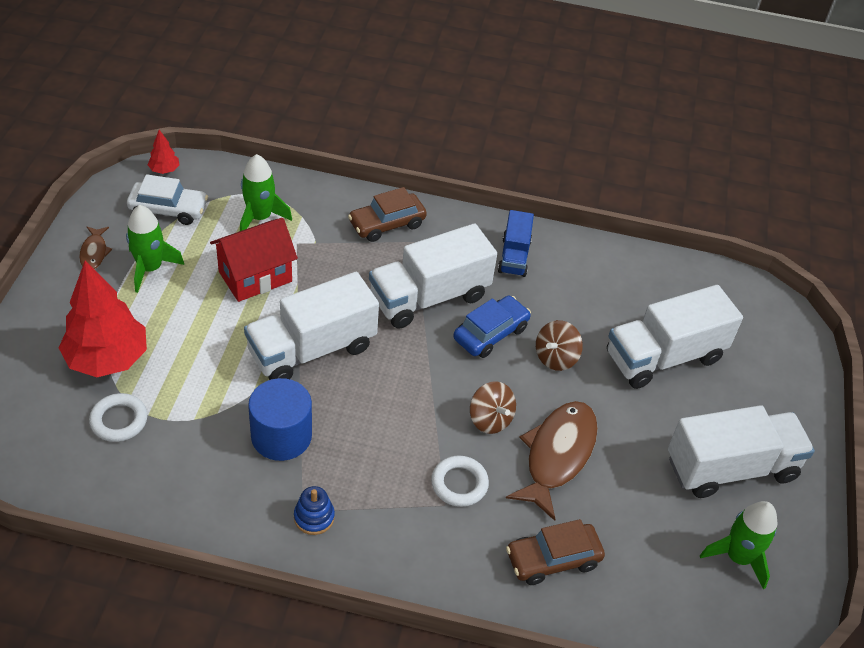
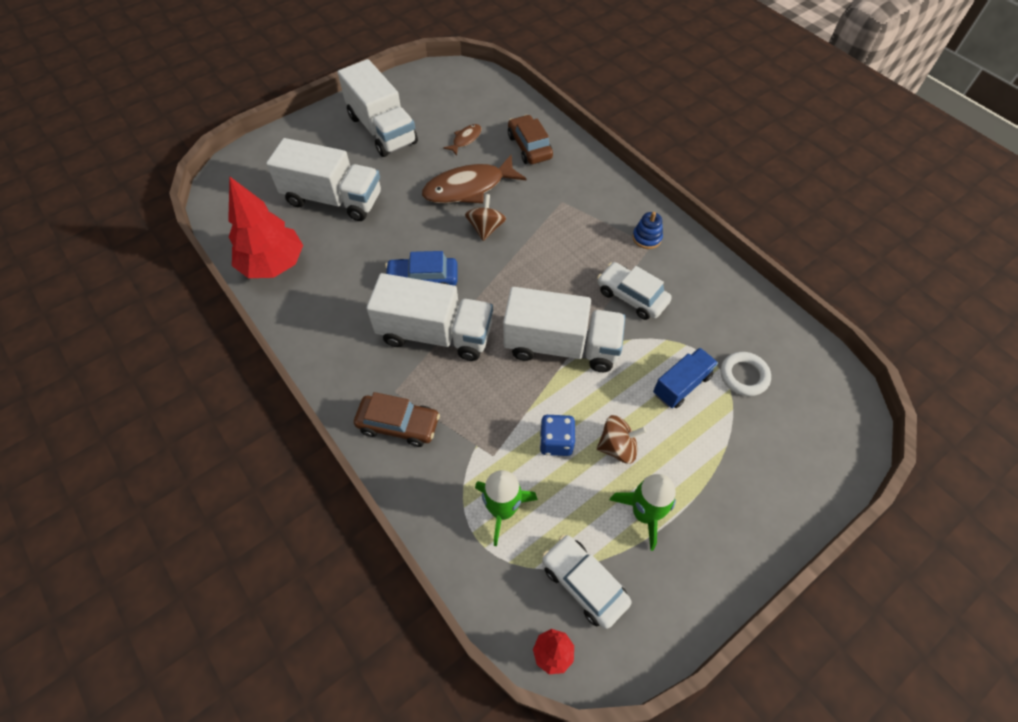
camera: 135 degrees left, 10 degrees up
(94, 252) = (689, 571): brown fish -> brown fish (465, 139)
(107, 359) = (729, 436): red tree -> red tree (273, 265)
(255, 277) = (556, 442): red house -> blue dice
(281, 436) = (631, 296): blue cylinder -> white car
(459, 484) = (542, 206): white ring -> none
(514, 256) = (335, 327): blue truck -> blue truck (681, 385)
(553, 559) = (529, 147): brown car -> brown car turned 135 degrees counterclockwise
(555, 357) = (400, 239): brown spinning top -> brown spinning top (617, 447)
(731, 468) = (382, 130): white truck -> white truck turned 150 degrees counterclockwise
(738, 557) = (434, 98): green rocket -> none

